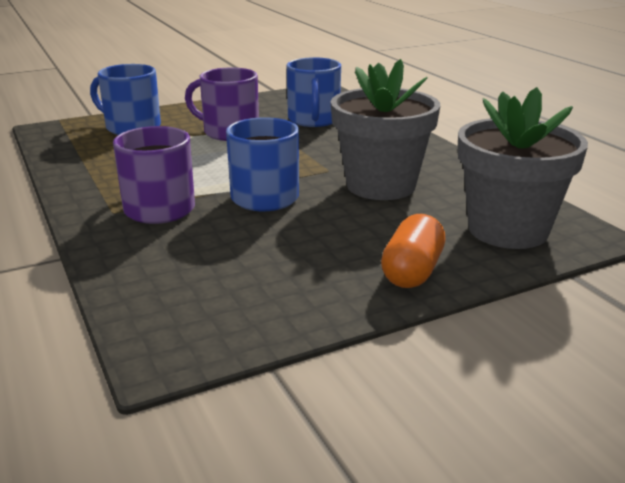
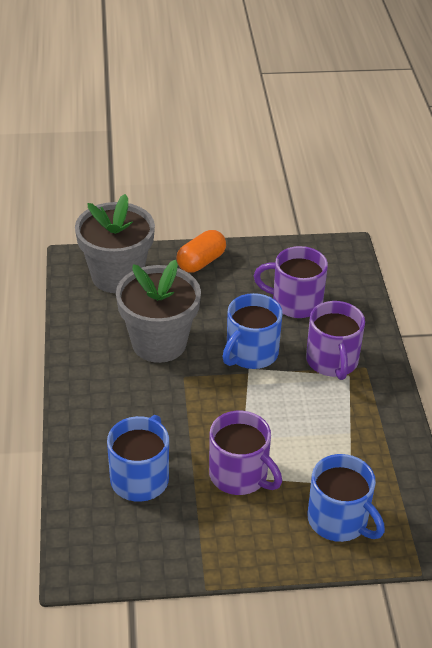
camera: 160 degrees left, 15 degrees up
(232, 253) = (295, 302): none -> purple mug

